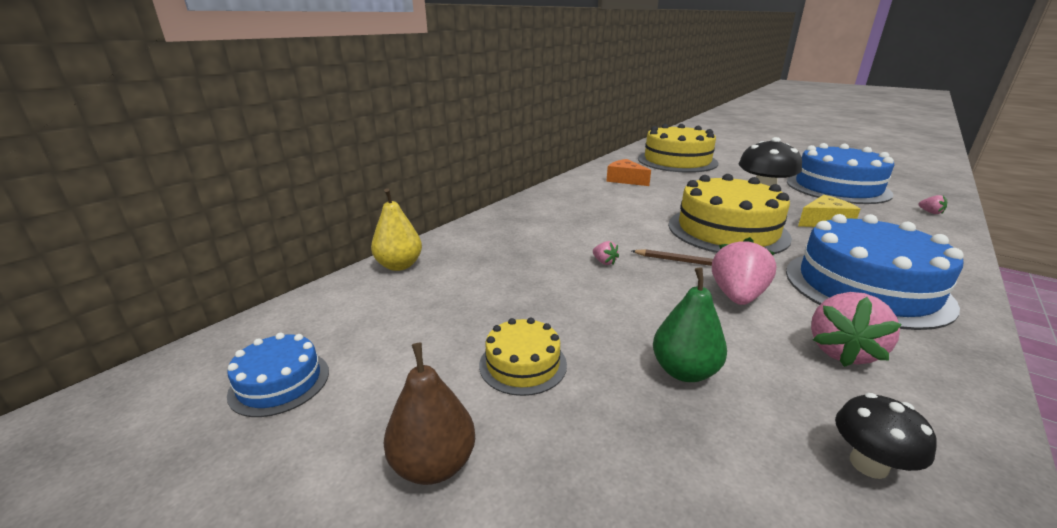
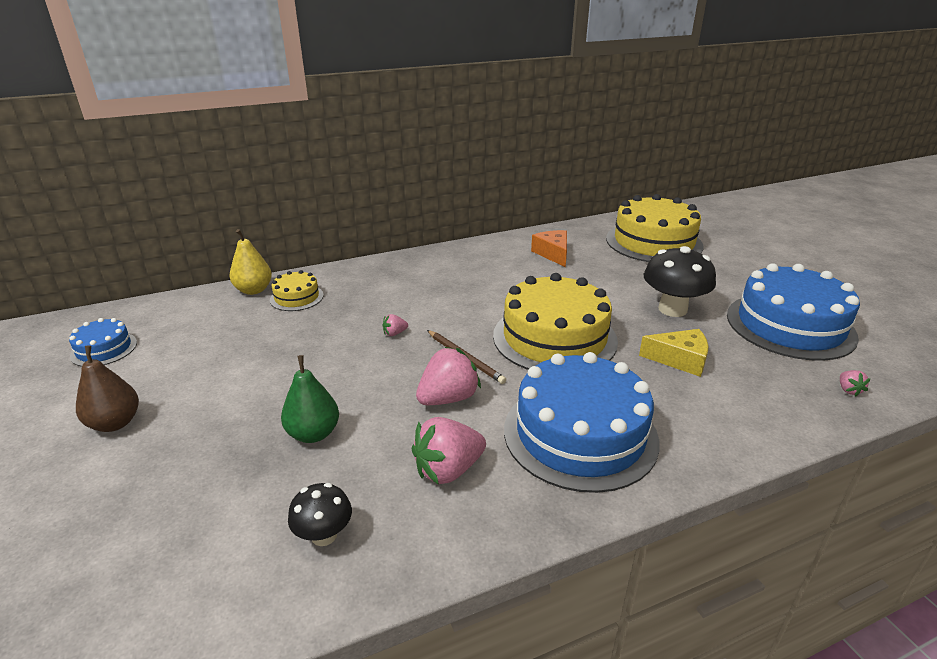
camera: 30 degrees right, 5 degrees up
(523, 364) = (229, 388): yellow cake -> yellow cake (296, 297)
(604, 262) = (394, 333): pink strawberry -> pink strawberry turned 75 degrees clockwise

